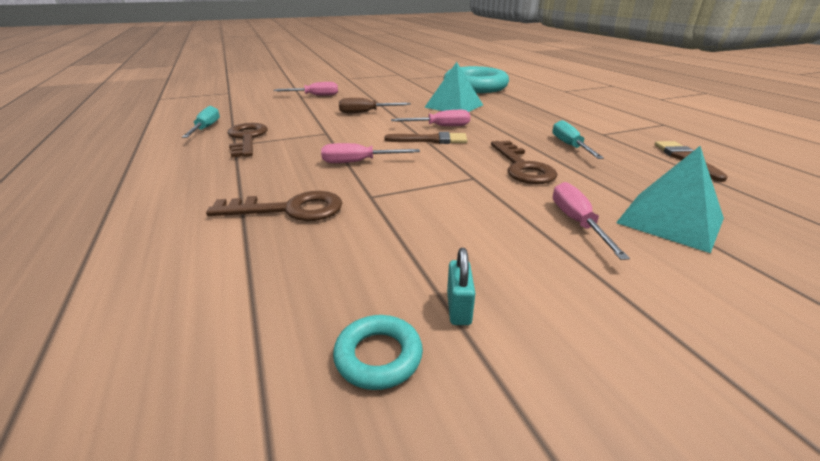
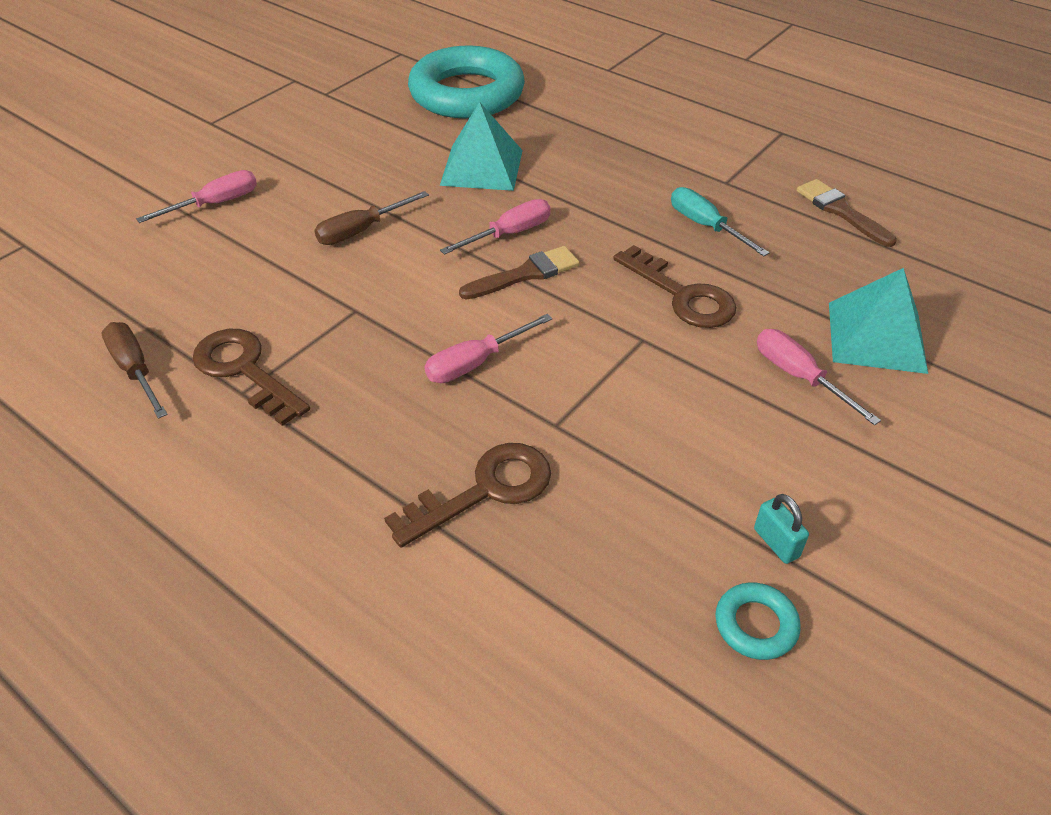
camera: 30 degrees left, 15 degrees up
(206, 128) = (135, 370): turquoise screwdriver -> brown screwdriver

